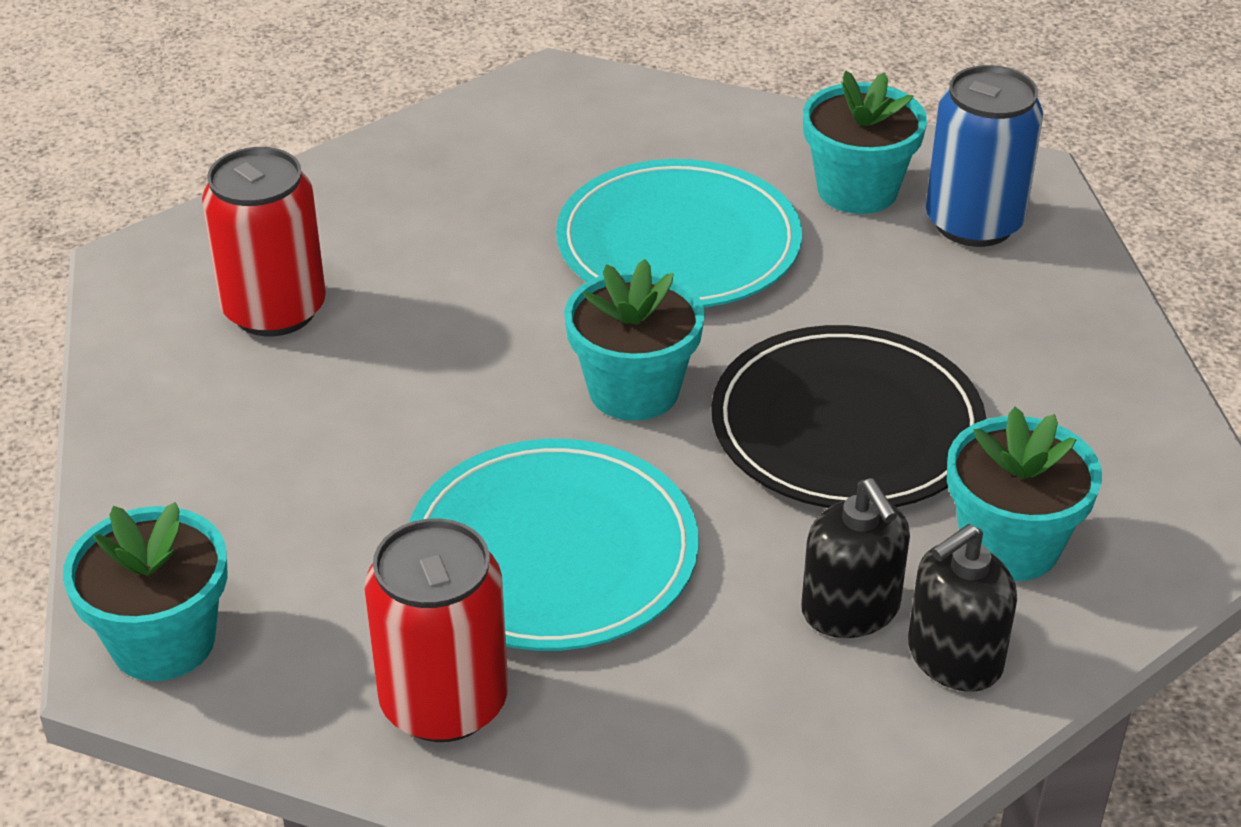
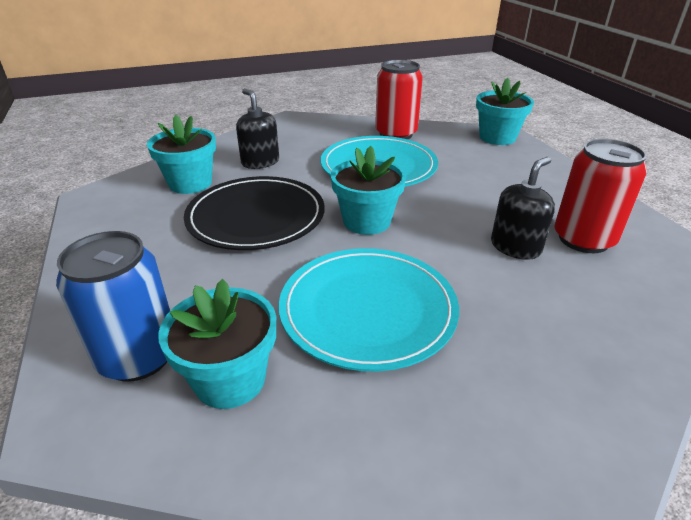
camera: 170 degrees right, 5 degrees down
(954, 657) = (223, 154): black soap dispenser -> black soap dispenser (515, 247)

